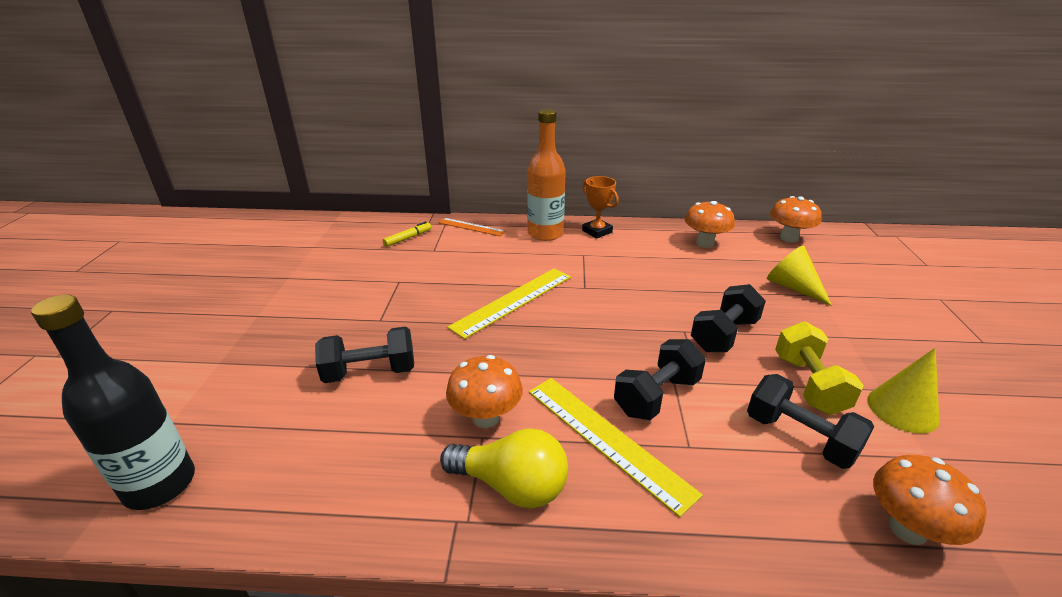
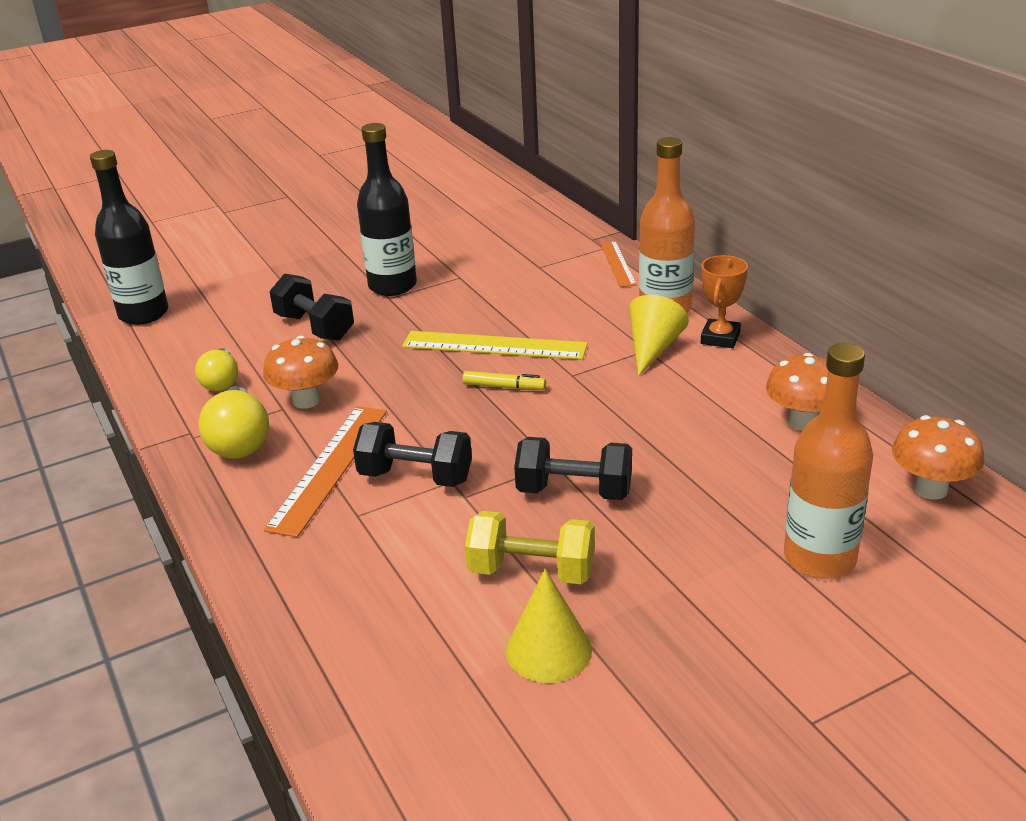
camera: 60 degrees right, 0 degrees up
(365, 312) = (392, 286): none -> black bottle
(387, 464) = (221, 382): none -> yellow light bulb
(408, 238) = (544, 244): yellow marker -> yellow marker (504, 387)
(606, 439) = (329, 468): yellow ruler -> orange ruler
(793, 287) = (763, 521): yellow cone -> yellow cone (653, 348)
(800, 437) = (428, 580): black dumbbell -> none
(808, 384) = (532, 571): yellow dumbbell -> yellow dumbbell turned 45 degrees clockwise
(835, 285) = (819, 558): none -> orange bottle
(908, 529) = (344, 668): orange mushroom -> none

